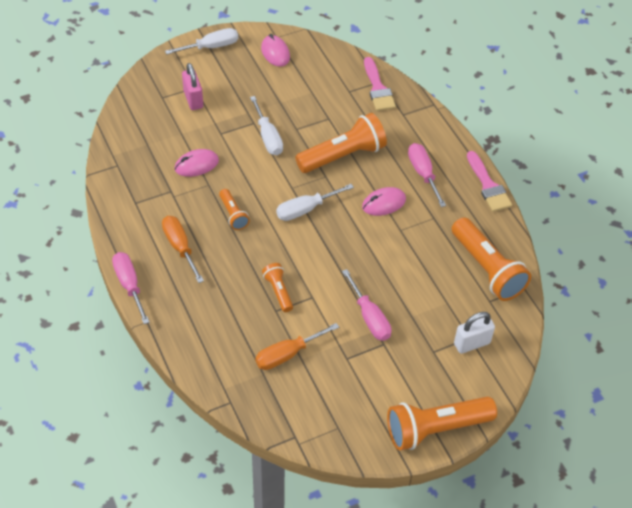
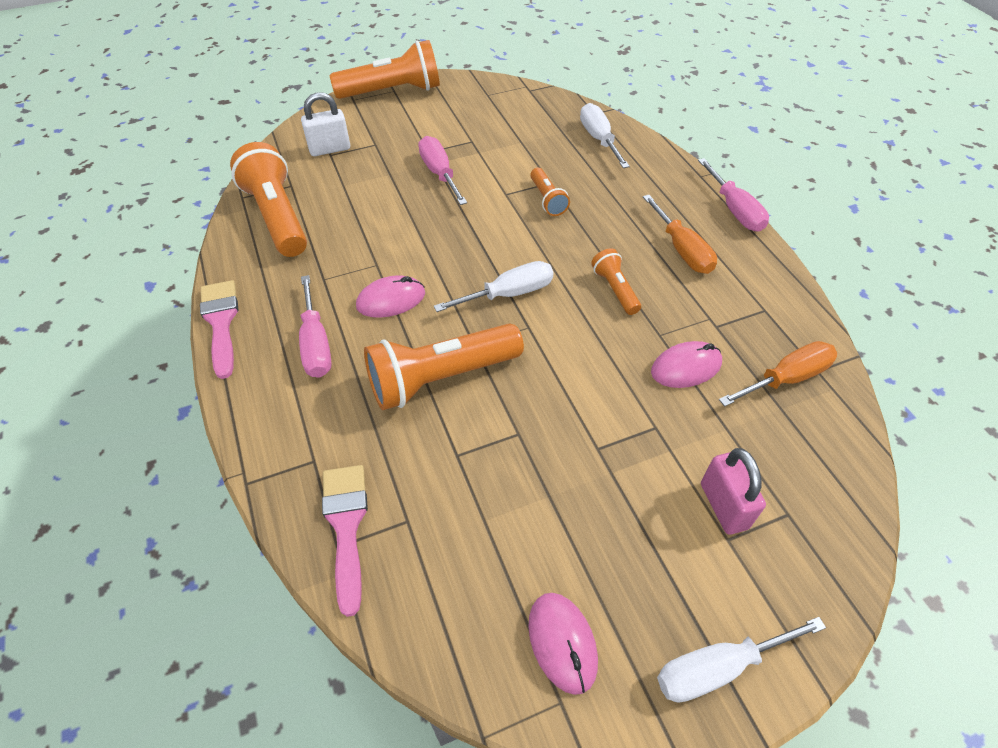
camera: 175 degrees left, 0 degrees up
(268, 137) = (570, 417): white screwdriver -> white screwdriver (599, 139)
(287, 354) = (536, 145): orange screwdriver -> orange screwdriver (786, 378)

